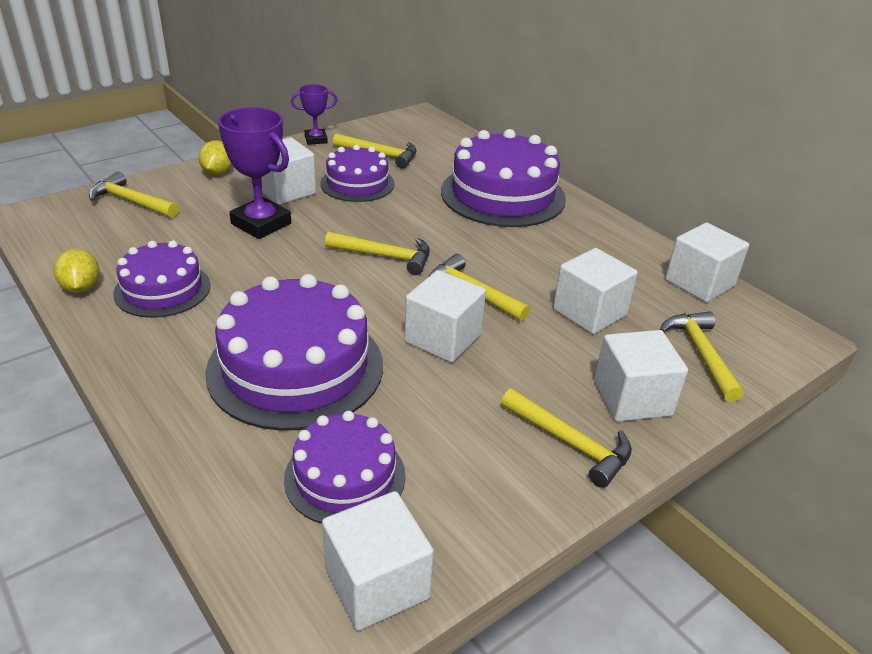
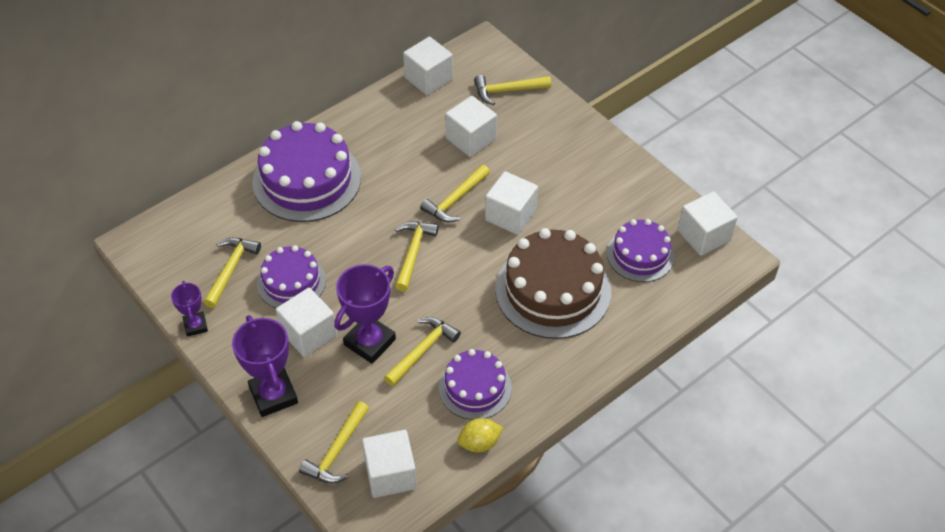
camera: 90 degrees left, 15 degrees up
(218, 172) = (273, 395): yellow lemon -> purple trophy
(295, 367) = (553, 290): purple cake -> brown cake
(571, 443) = (596, 157): yellow hammer -> yellow hammer (423, 350)
(632, 398) = (554, 127): white cube -> white cube (390, 474)

